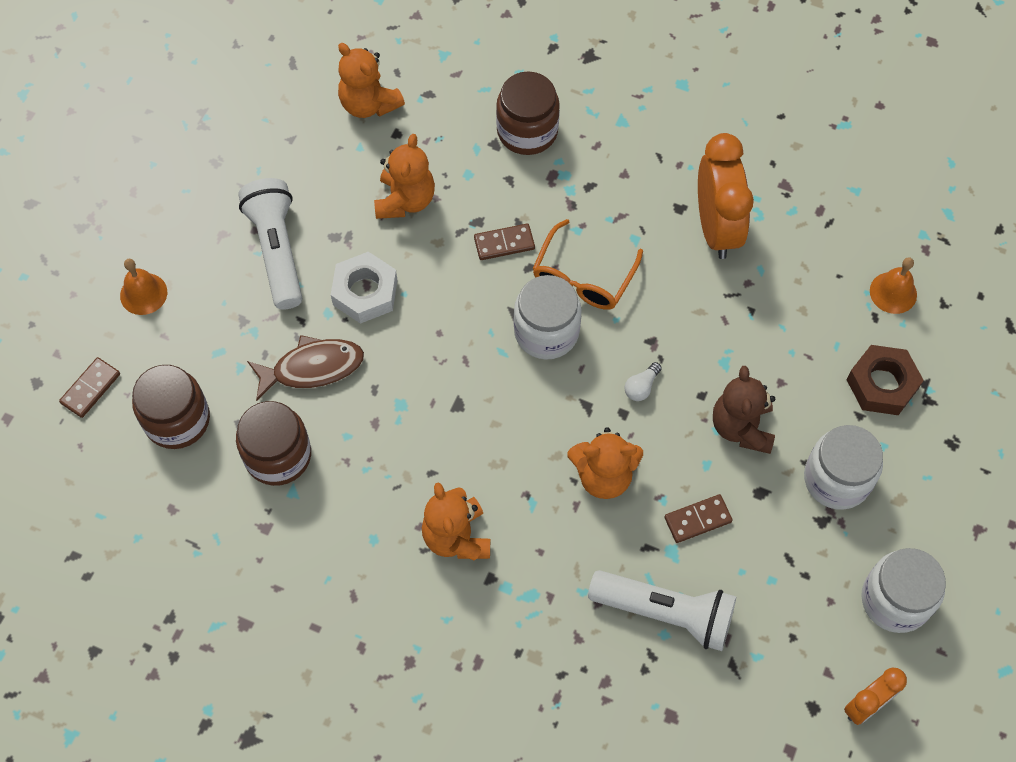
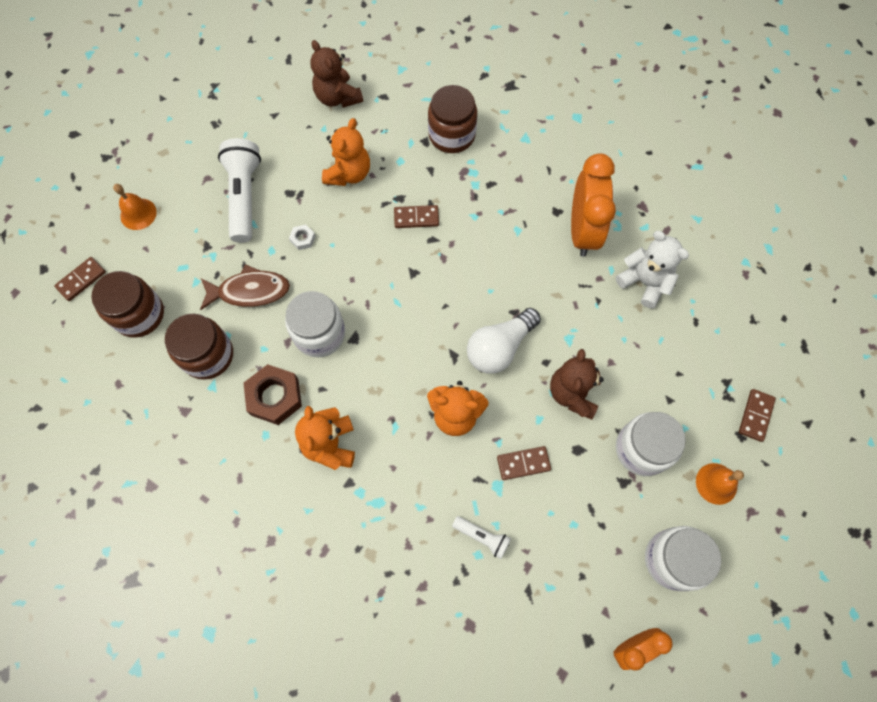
camera: 10 degrees right, 5 degrees up
(365, 292) = (303, 239): white nut -> white nut, size x0.47
(369, 104) = (338, 97): orange teddy bear -> brown teddy bear
(546, 332) = (434, 292): white jar -> white jar (319, 334)
(583, 277) = (471, 253): orange glasses -> none
(641, 387) = (499, 348): white light bulb -> white light bulb, size x2.22
(665, 613) = (482, 537): white flashlight -> white flashlight, size x0.50
(804, 279) = (644, 282): none -> white teddy bear
(882, 384) = (692, 377): brown nut -> brown nut (274, 397)
(893, 292) = (713, 304): orange bell -> orange bell (716, 483)
(965, 417) = (755, 415): none -> brown domino

